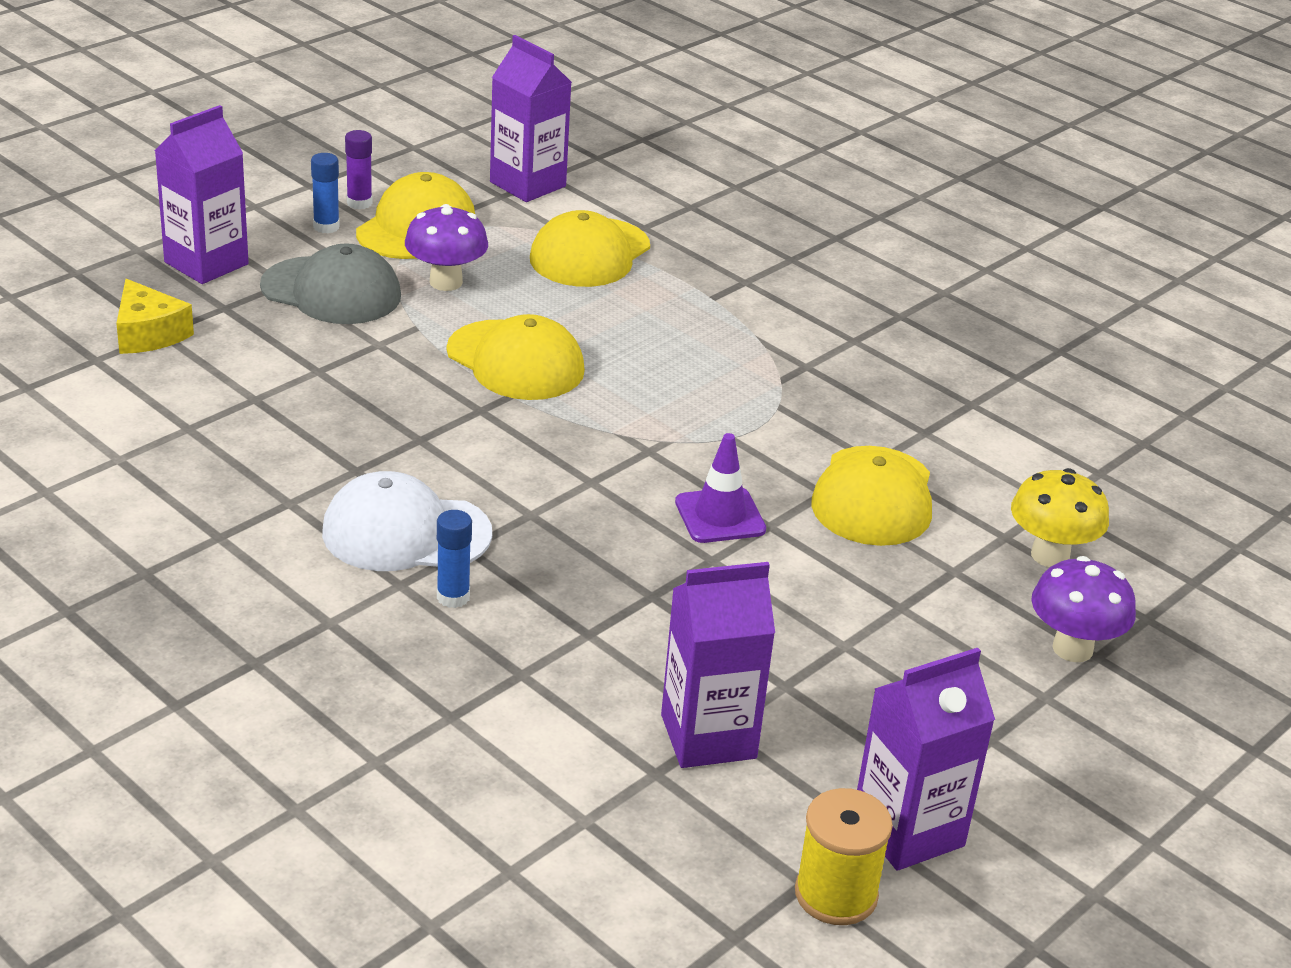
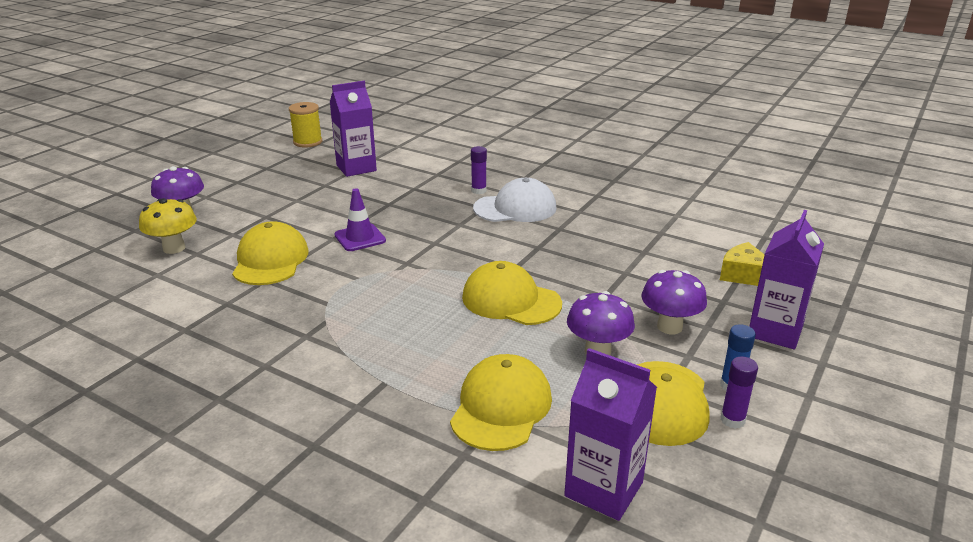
camera: 170 degrees right, 5 degrees down
(331, 291) = (669, 327): grey cap -> purple mushroom
(453, 597) = (478, 191): blue glue stick -> purple glue stick
(908, 831) = (278, 157): purple carton -> none

